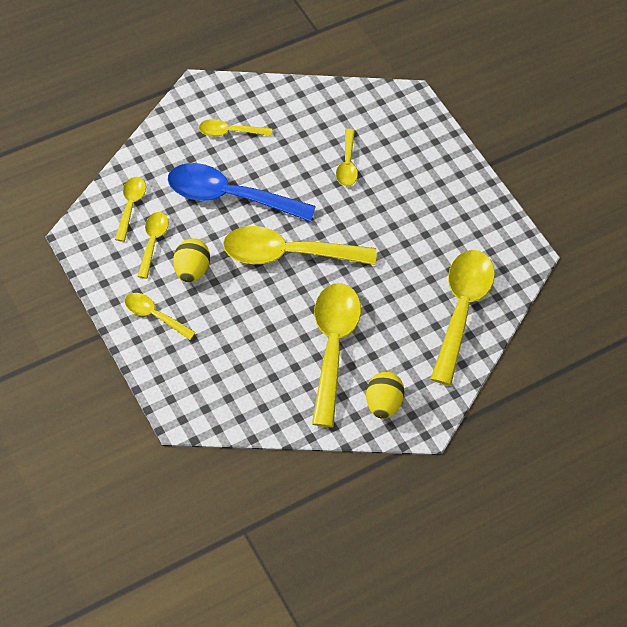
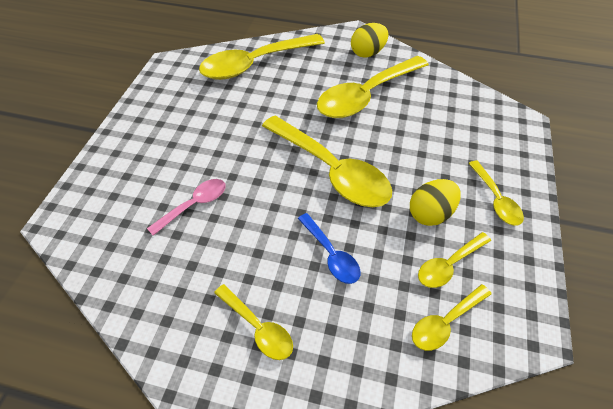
camera: 130 degrees left, 5 degrees down
(229, 196) = (331, 255): blue spoon -> blue spoon, size x0.50
(347, 164) = (194, 205): yellow spoon -> pink spoon

